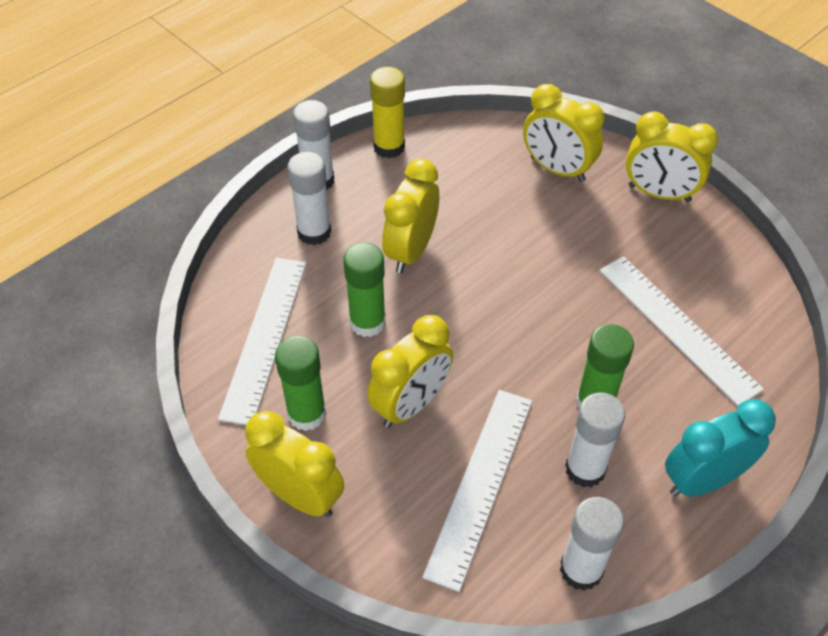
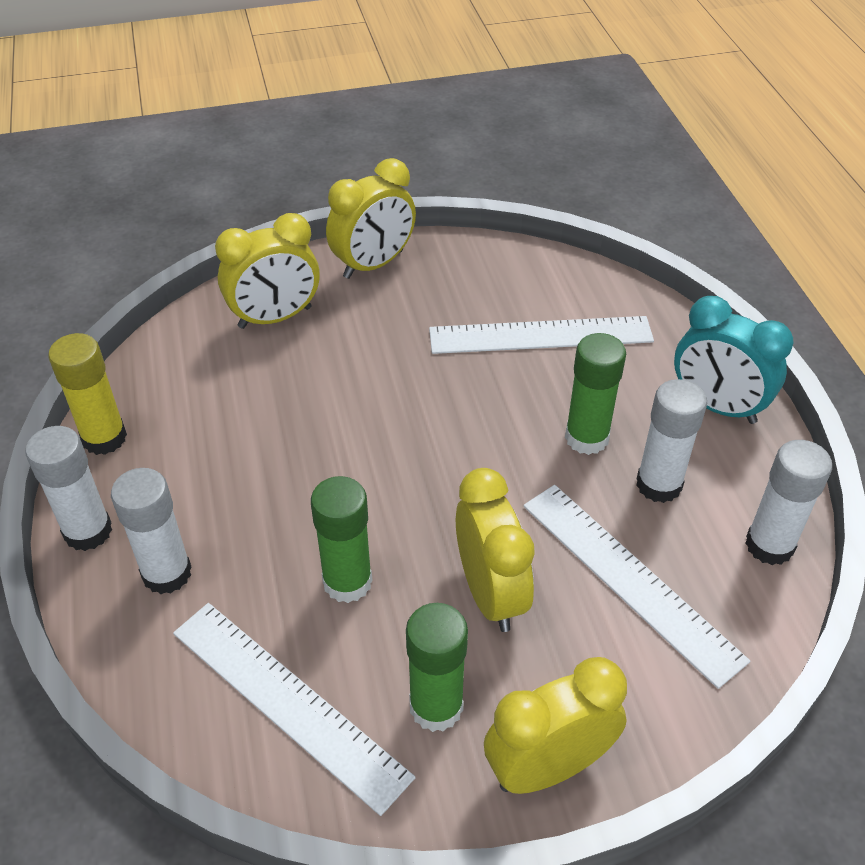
camera: 60 degrees left, 5 degrees down
(411, 251) = (278, 491): yellow clock -> none
(703, 480) = (717, 406): turquoise clock -> turquoise clock turned 60 degrees counterclockwise

